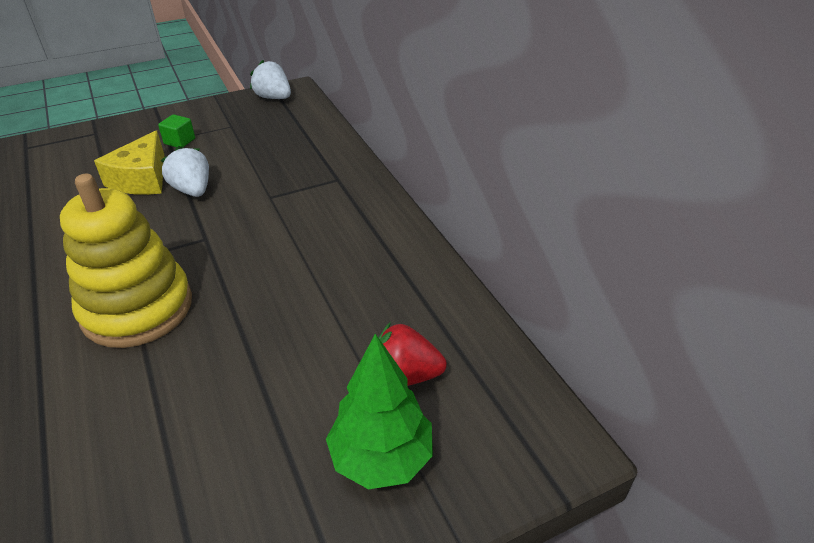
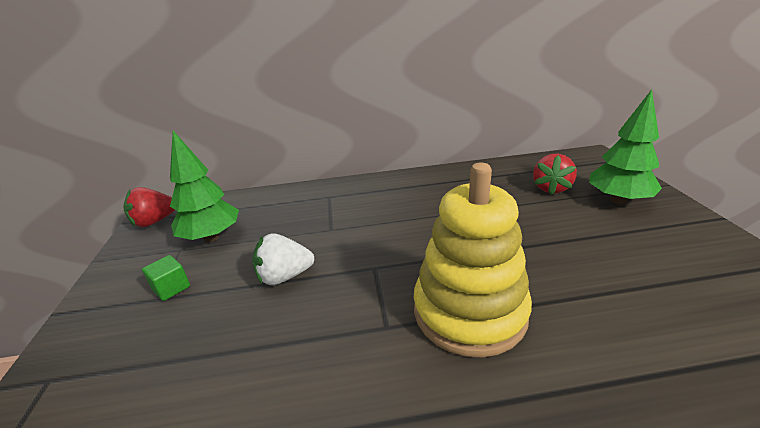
camera: 70 degrees left, 10 degrees down
(142, 179) = (228, 319): yellow cheese -> none
(250, 134) = (211, 237): none -> green tree
(273, 97) = (155, 221): white strawberry -> red strawberry

